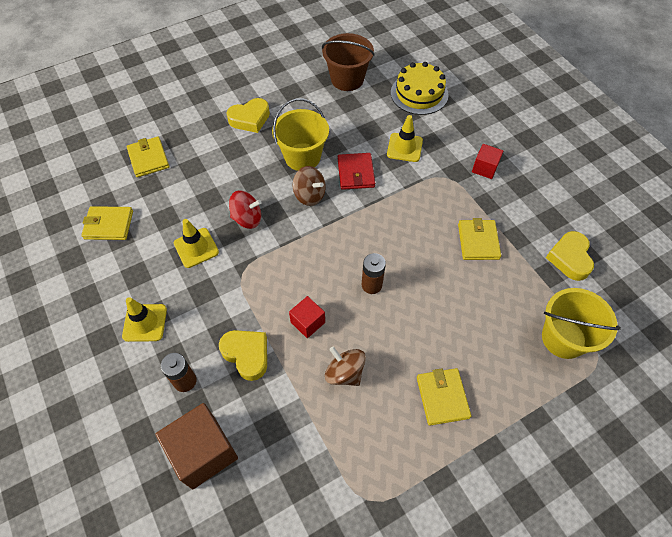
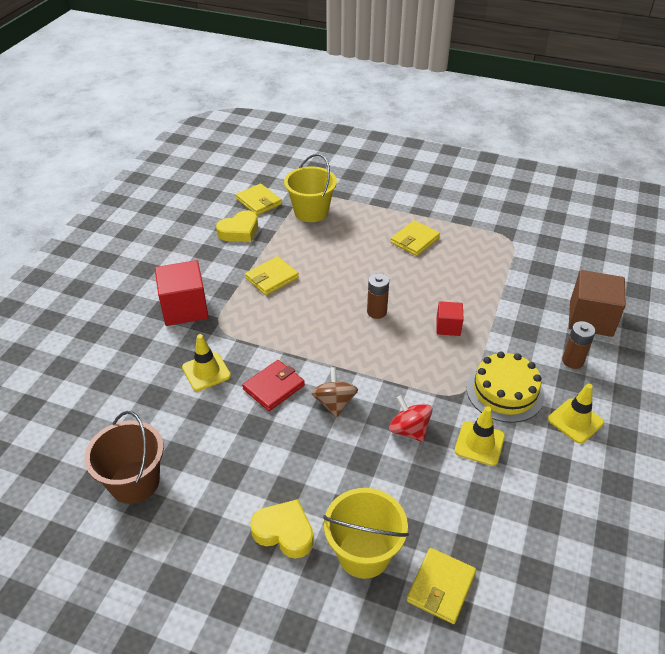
camera: 130 degrees left, 15 degrees down
(109, 225) = (547, 540): yellow wallet -> yellow wallet (259, 202)
(247, 355) = (512, 342): yellow heart -> none
(302, 157) = (293, 441): yellow bucket -> yellow bucket (363, 553)
(345, 373) = (457, 287): brown spinning top -> none
(419, 93) = (111, 403): yellow cake -> yellow cake (505, 392)
(484, 168) = (184, 308): red cube -> red cube, size x1.83

